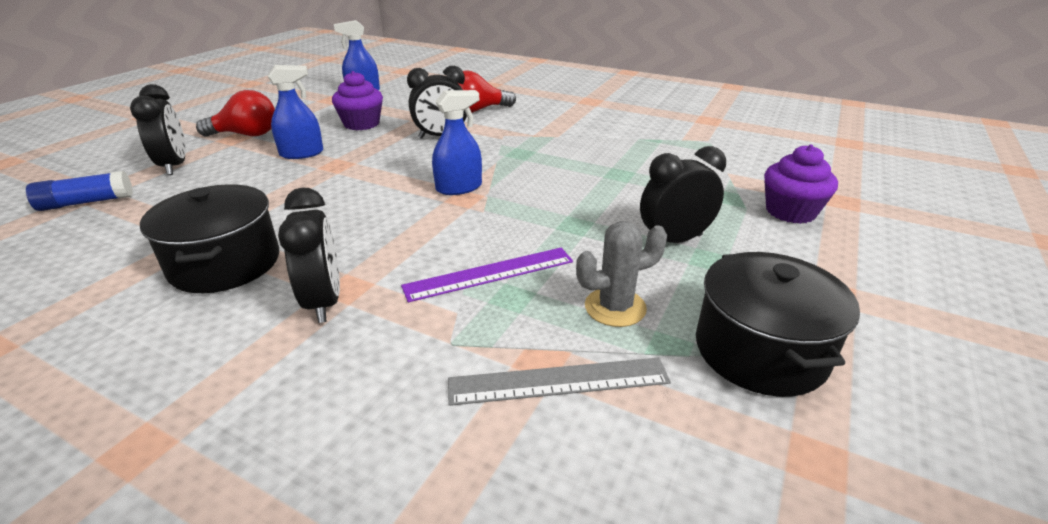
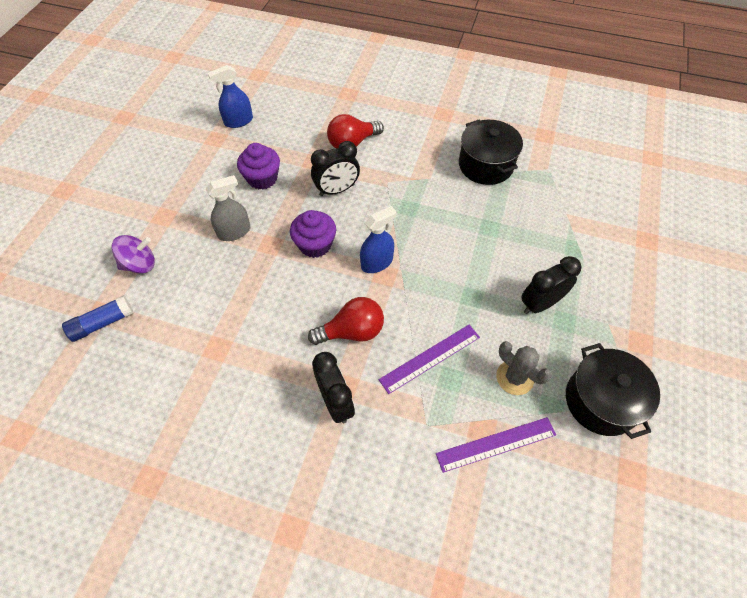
camera: 10 degrees left, 25 degrees up
(175, 166) = (140, 264): black clock -> purple spinning top
(225, 264) = (251, 376): black pot -> black pot (485, 165)
(247, 135) = (172, 209): red light bulb -> red light bulb (352, 331)
(302, 153) = (234, 232): blue spray bottle -> grey spray bottle
(558, 381) = (496, 444): grey ruler -> purple ruler
(615, 307) = (514, 377): grey cactus -> grey cactus turned 75 degrees clockwise
(790, 212) = (612, 259): purple cupcake -> purple cupcake (315, 245)

